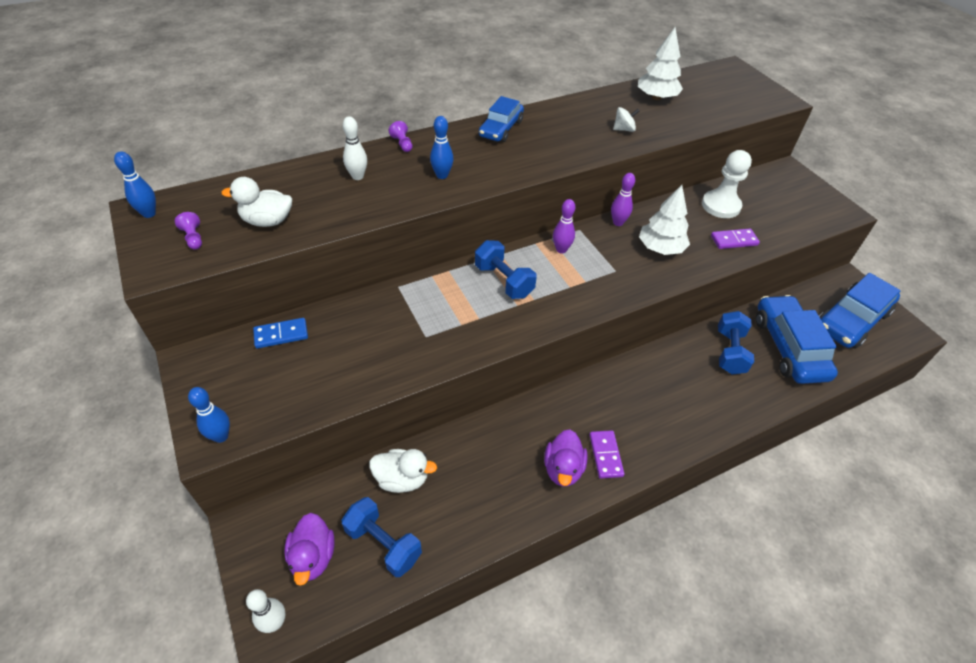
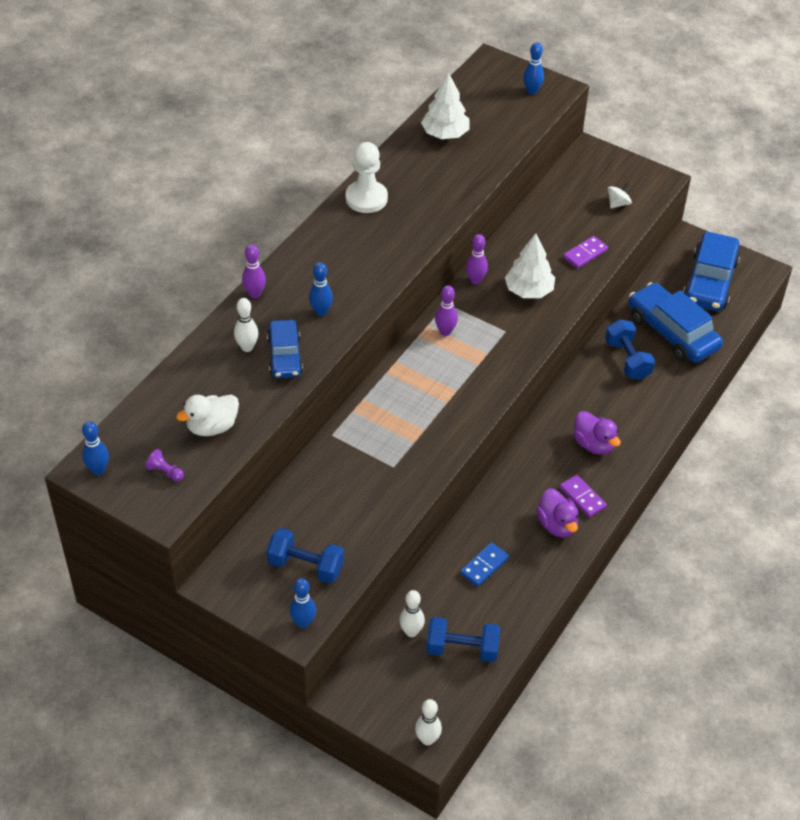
camera: 30 degrees left, 0 degrees up
(281, 335) = (271, 525): blue domino -> blue domino (484, 566)
(313, 557) = (416, 686): purple duck -> purple duck (593, 444)
(353, 499) = (411, 632): none -> white bowling pin
(402, 144) = (255, 294): purple pawn -> purple bowling pin
(402, 479) = (437, 598): white duck -> none
(501, 128) = (330, 236): blue car -> blue car (285, 356)
(504, 281) = (419, 386): blue dumbbell -> blue dumbbell (305, 566)
(624, 129) = (441, 187): white spinning top -> white spinning top (618, 204)
(720, 206) = (553, 220): white pawn -> white pawn (366, 198)
(756, 94) = (532, 91): none -> blue bowling pin

